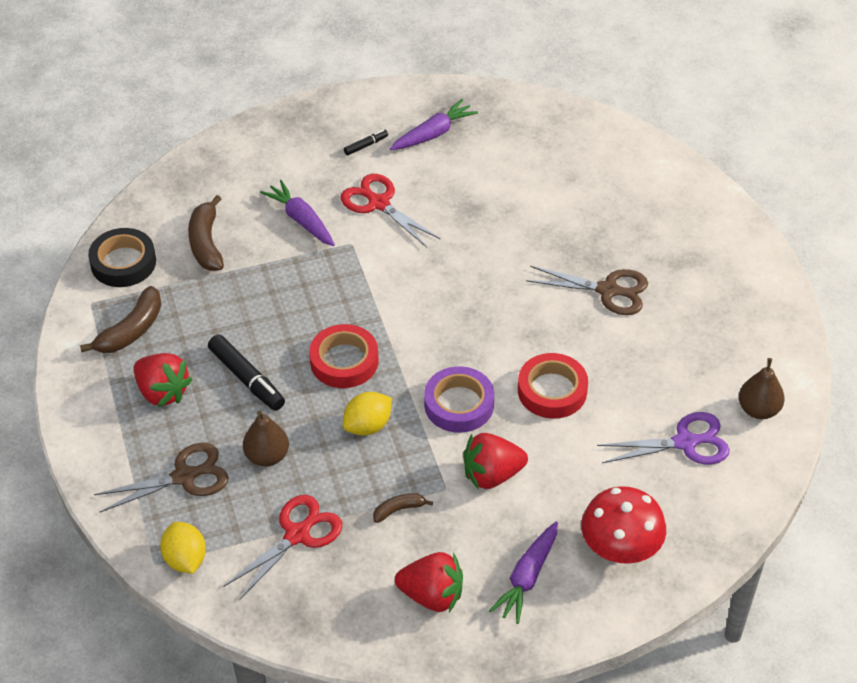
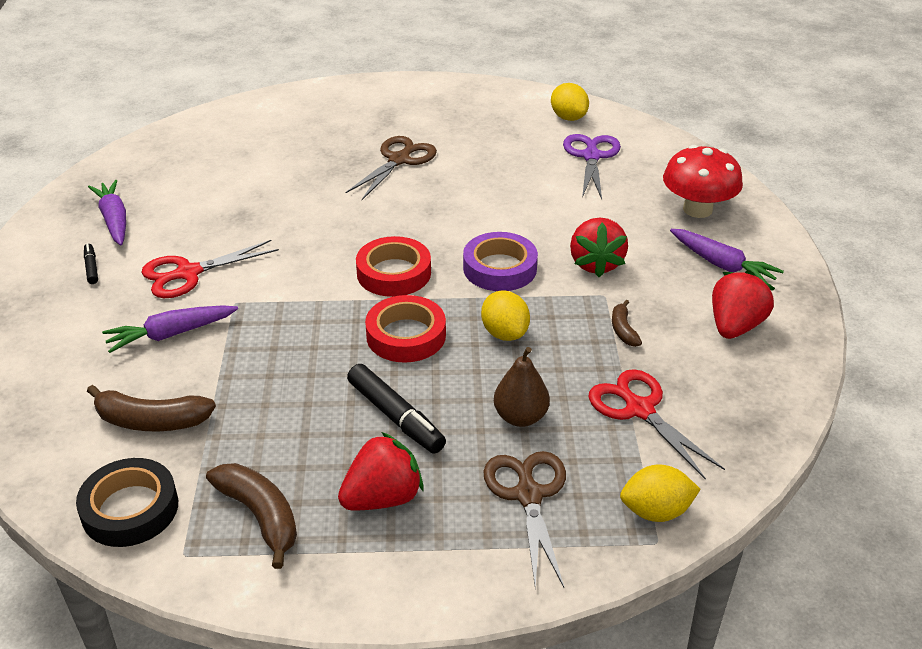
camera: 75 degrees left, 10 degrees down
(247, 378) = (396, 416): black marker -> black marker turned 75 degrees clockwise
(552, 390) = (505, 211): red tape -> red tape (394, 273)
(758, 410) = (568, 117): brown pear -> yellow lemon

